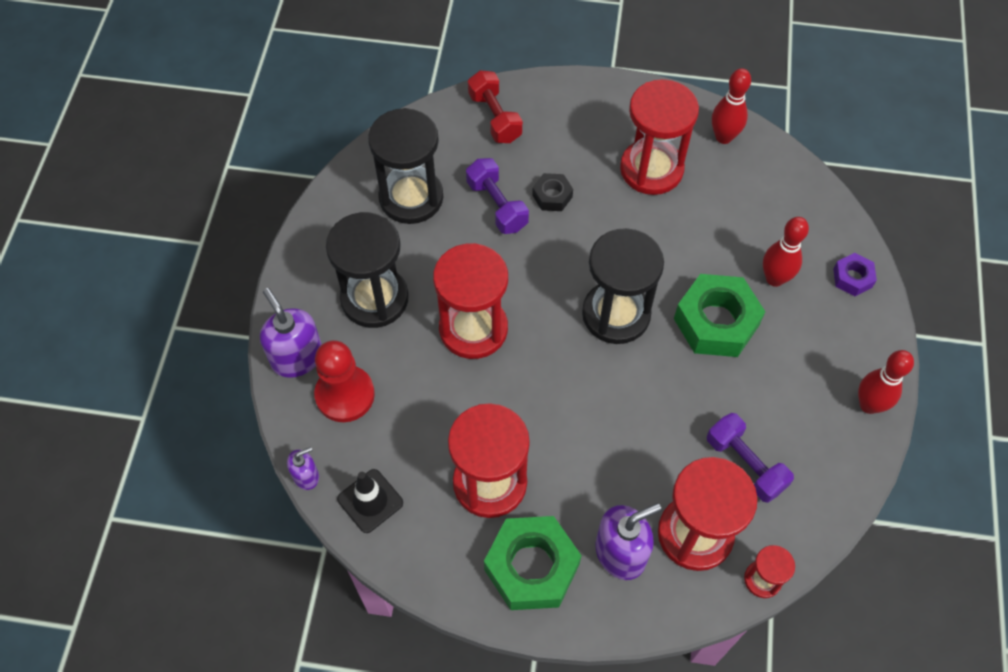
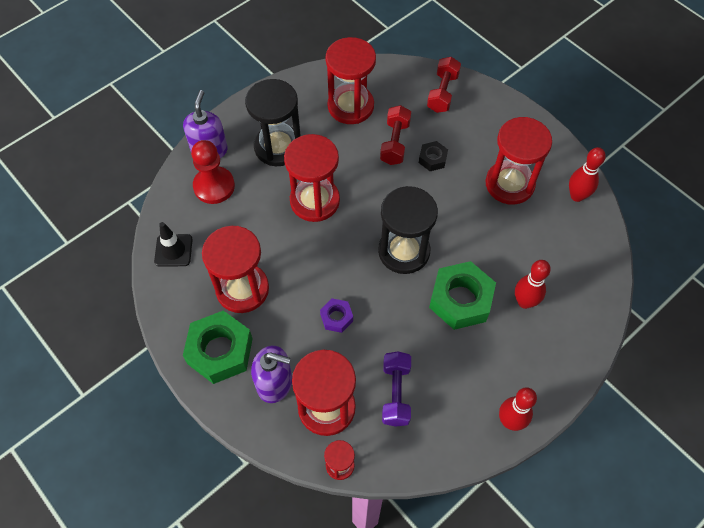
camera: 40 degrees right, 0 degrees up
(306, 476) = (155, 213): purple soap dispenser -> none
(411, 197) = (350, 106): black hourglass -> red hourglass
(497, 205) = (395, 143): purple dumbbell -> red dumbbell
(852, 278) = (578, 338): purple nut -> purple nut (336, 317)

